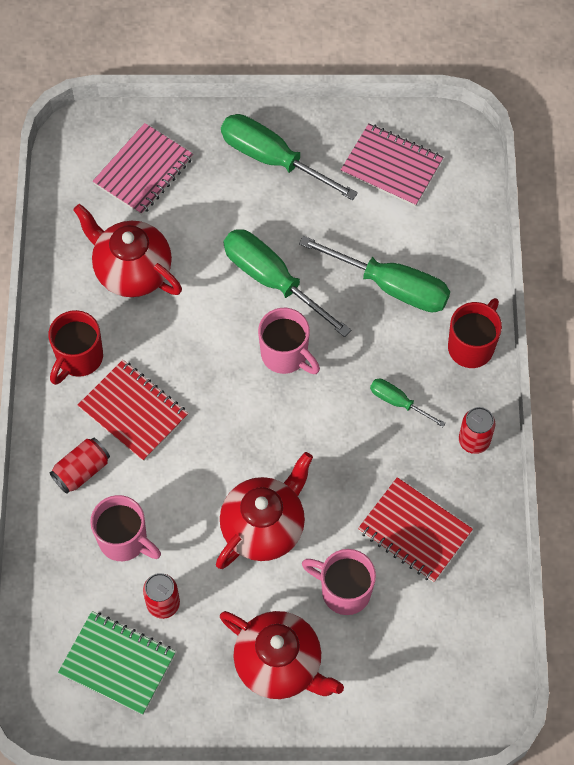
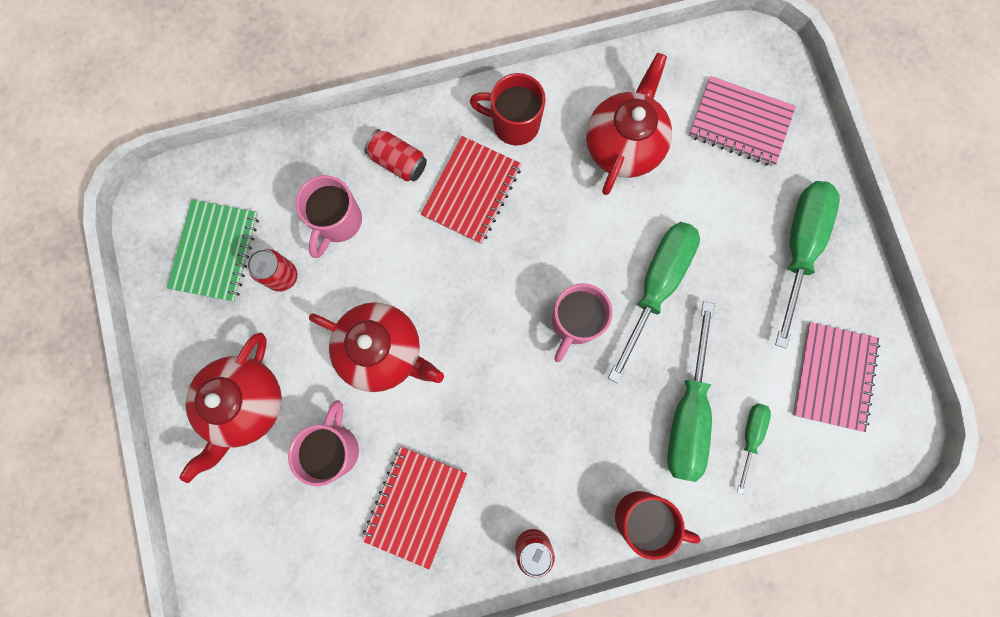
camera: 75 degrees right, 15 degrees up
(398, 402) = (554, 453): green screwdriver -> green screwdriver (750, 436)

